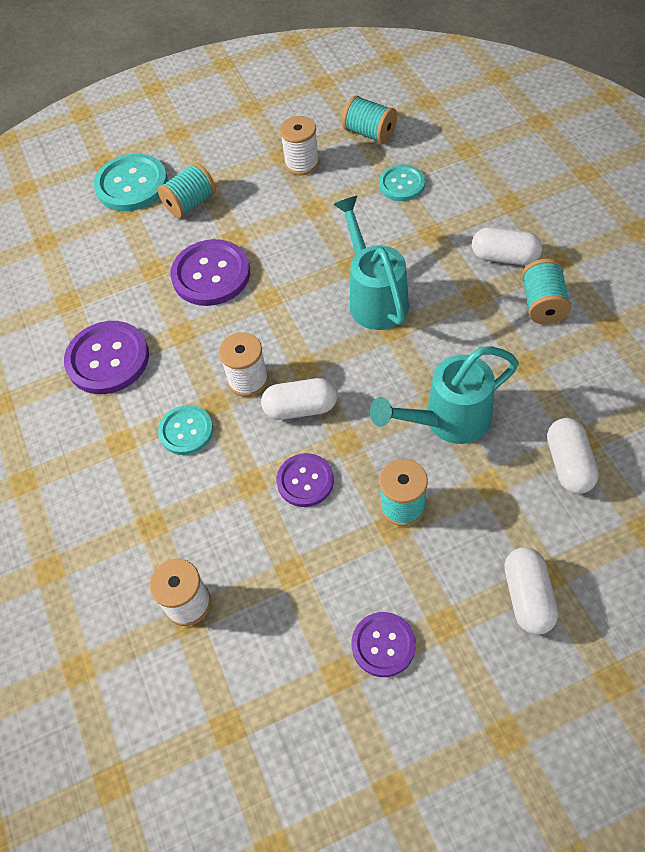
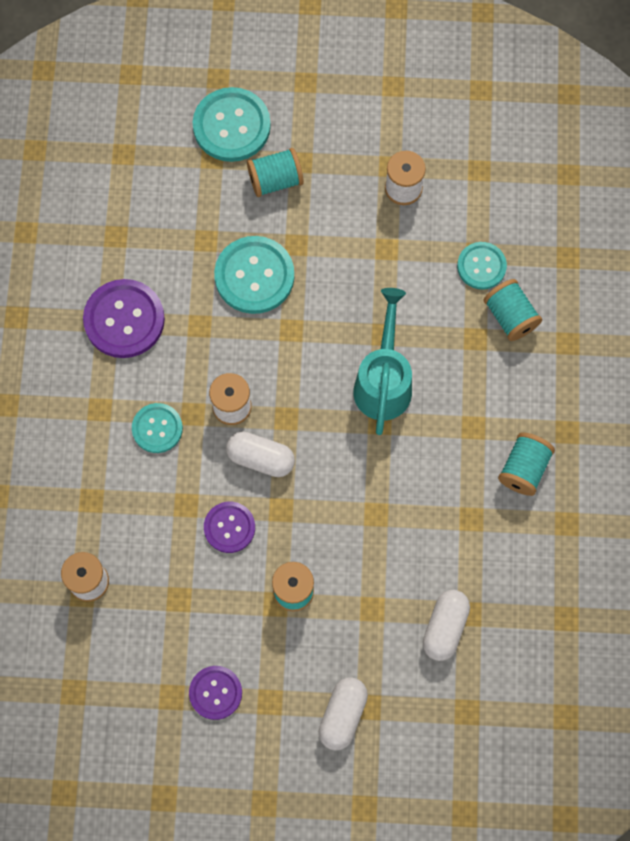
camera: 20 degrees right, 15 degrees up
(211, 274) = (254, 276): purple button -> turquoise button
(370, 133) = (488, 186): turquoise spool -> turquoise spool (510, 316)
(448, 421) = (374, 536): turquoise watering can -> none
(504, 257) = (523, 401): white capsule -> none

